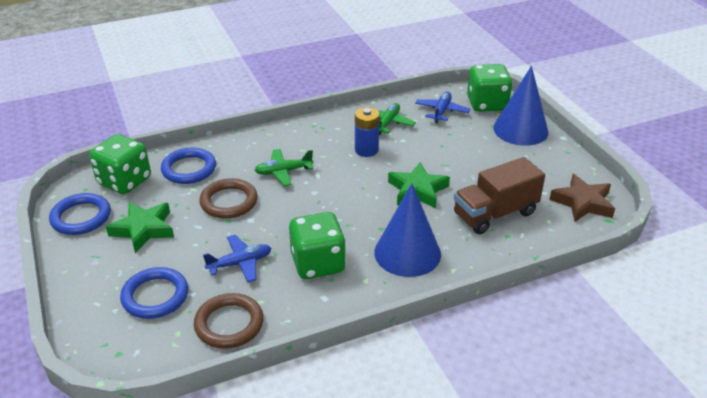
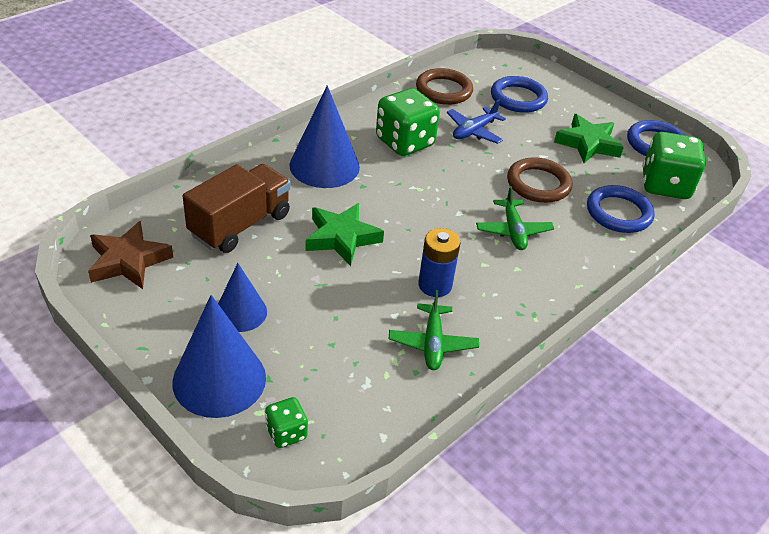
camera: 155 degrees right, 5 degrees up
(283, 172) = (513, 231): green plane -> green plane turned 120 degrees clockwise
(441, 111) = (359, 392): blue plane -> none
(487, 104) = (286, 433): green dice -> green dice, size x0.51
(503, 158) = (241, 312): none -> blue cone

